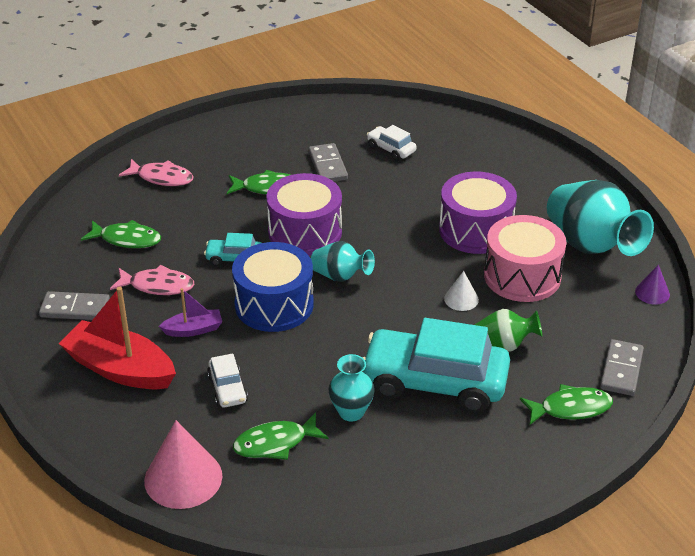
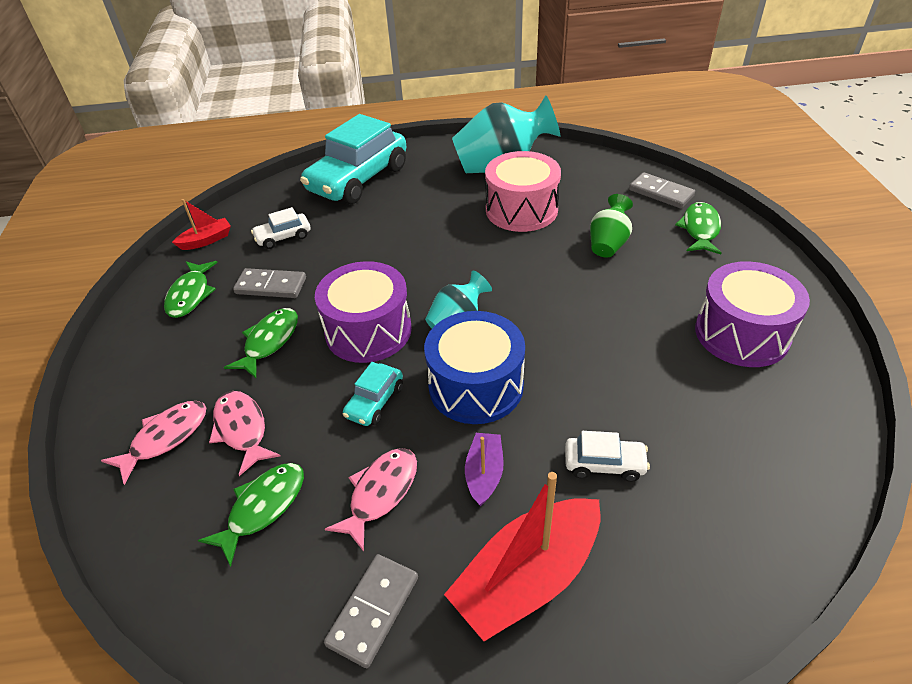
camera: 65 degrees left, 5 degrees up
(182, 207) = (242, 429): none -> pink fish
(183, 478) = (753, 549): pink cone -> none
(275, 443) = (707, 441): green fish -> green fish (190, 295)
(351, 412) = (671, 366): turquoise vase -> none
(362, 112) = (206, 240): none -> red boat
(434, 382) = (644, 297): turquoise car -> turquoise car (358, 179)
(461, 299) = (534, 251): white cone -> none
(475, 230) = (443, 218): purple drum -> purple drum (741, 333)
(652, 293) = (575, 155): purple cone -> none

